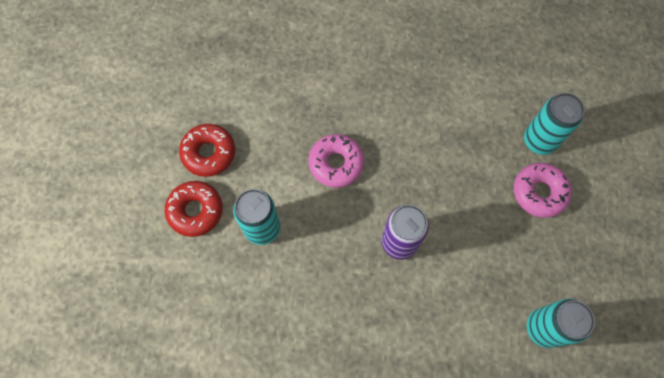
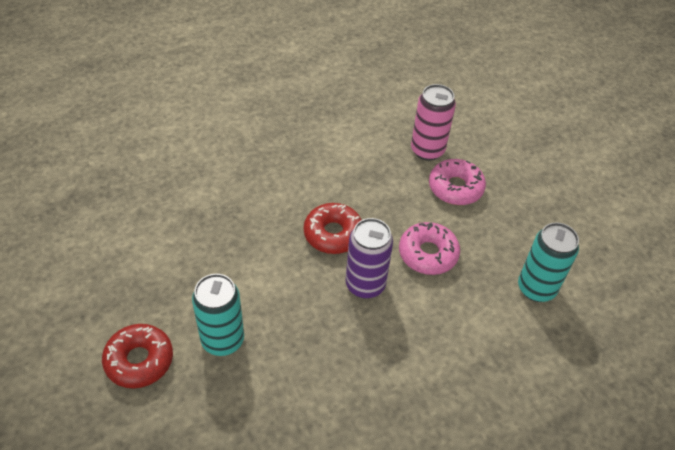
camera: 35 degrees left, 20 degrees down
(209, 153) = (121, 301): red donut -> red donut (333, 234)
(336, 163) = (260, 249): pink donut -> pink donut (428, 254)
(539, 140) = (427, 150): turquoise can -> pink can

